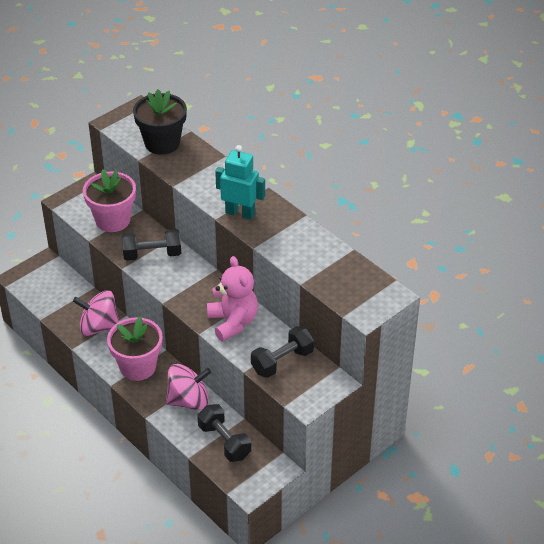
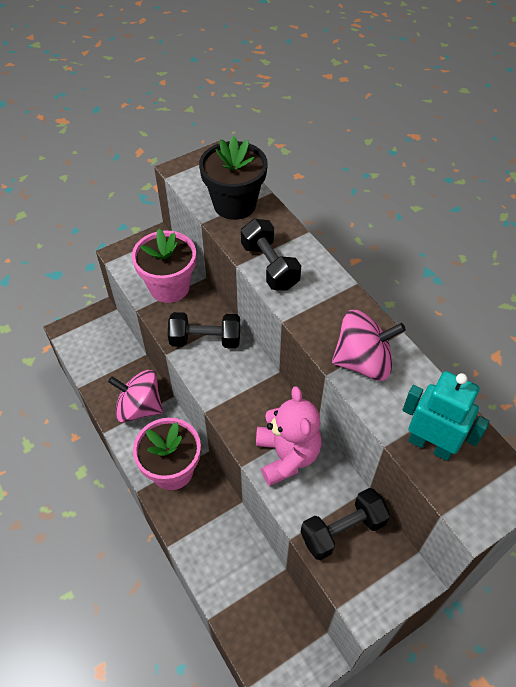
camera: 10 degrees right, 10 degrees up
(189, 400) = (223, 530): pink spinning top -> pink spinning top (363, 362)
(224, 441) = (256, 602): black dumbbell -> black dumbbell (269, 266)
(240, 213) = (316, 317): turquoise robot -> turquoise robot (430, 445)

